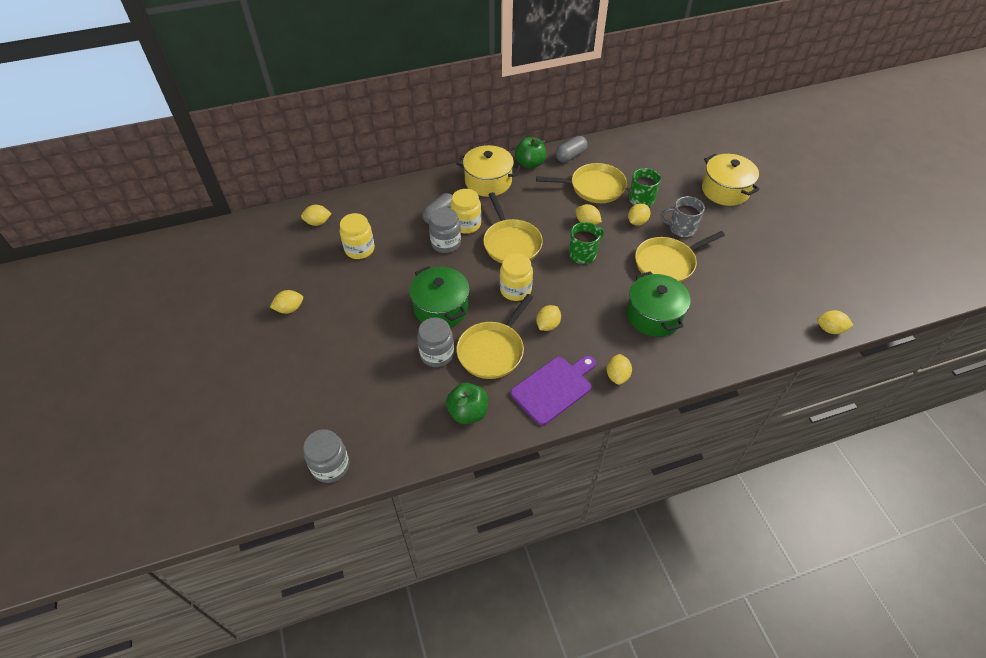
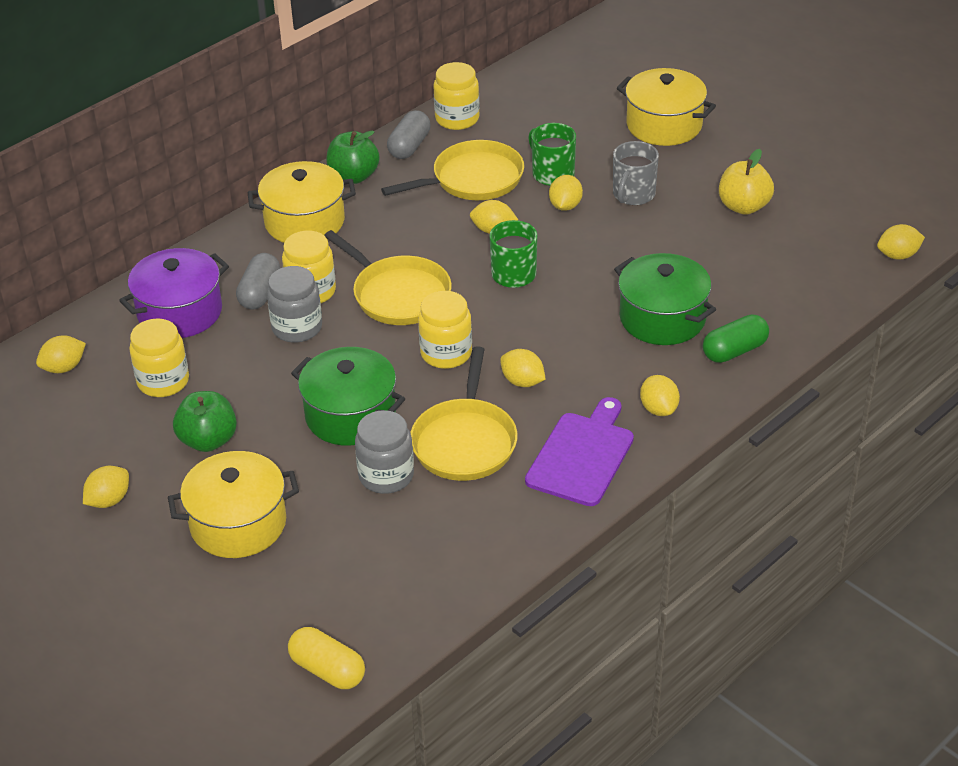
camera: 25 degrees left, 10 degrees down
(330, 466) = (327, 670): grey jar -> yellow capsule
(343, 351) = (238, 524): none -> yellow pot
(393, 212) = (180, 312): none -> purple pot
(468, 412) = (481, 529): green apple -> green apple (208, 440)
(547, 325) = (522, 381): yellow lemon -> yellow lemon turned 60 degrees counterclockwise
(606, 148) = (457, 119): none -> yellow jar
(667, 263) = (641, 246): yellow pan -> none
(681, 228) = (633, 194): grey mug -> grey mug turned 45 degrees counterclockwise
(686, 355) = (734, 351): none -> green capsule
(745, 260) = (743, 206): none -> yellow apple

